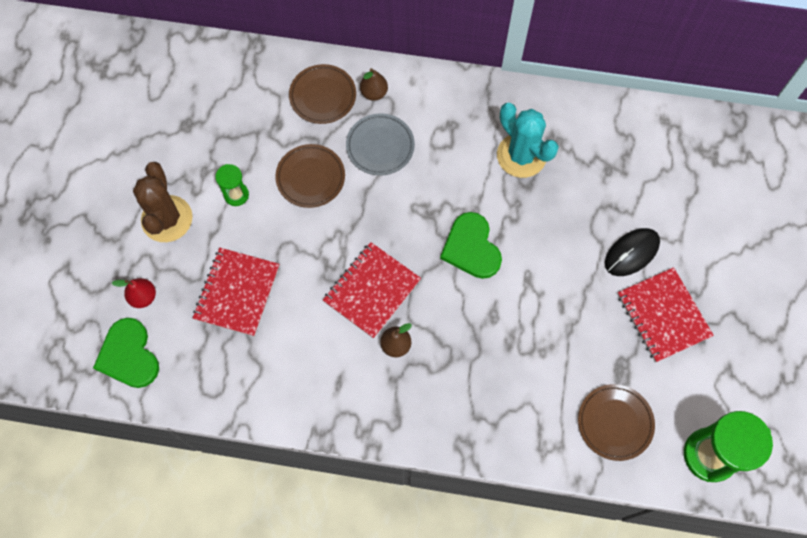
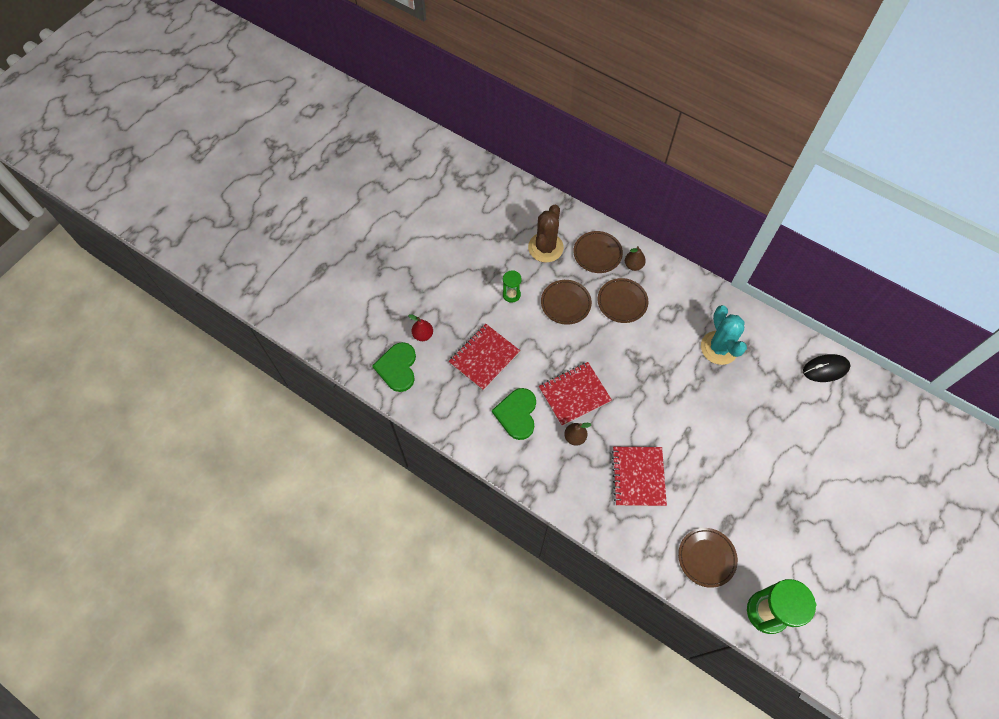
camera: 25 degrees right, 5 degrees down
(167, 219) = (460, 292): brown cactus -> brown cactus (545, 247)
(380, 146) = (622, 302): grey plate -> brown plate
(471, 247) = (656, 395): green heart -> green heart (517, 414)
(631, 253) = (770, 447): black mouse -> black mouse (825, 369)
(663, 315) = (775, 500): red notebook -> red notebook (638, 477)

